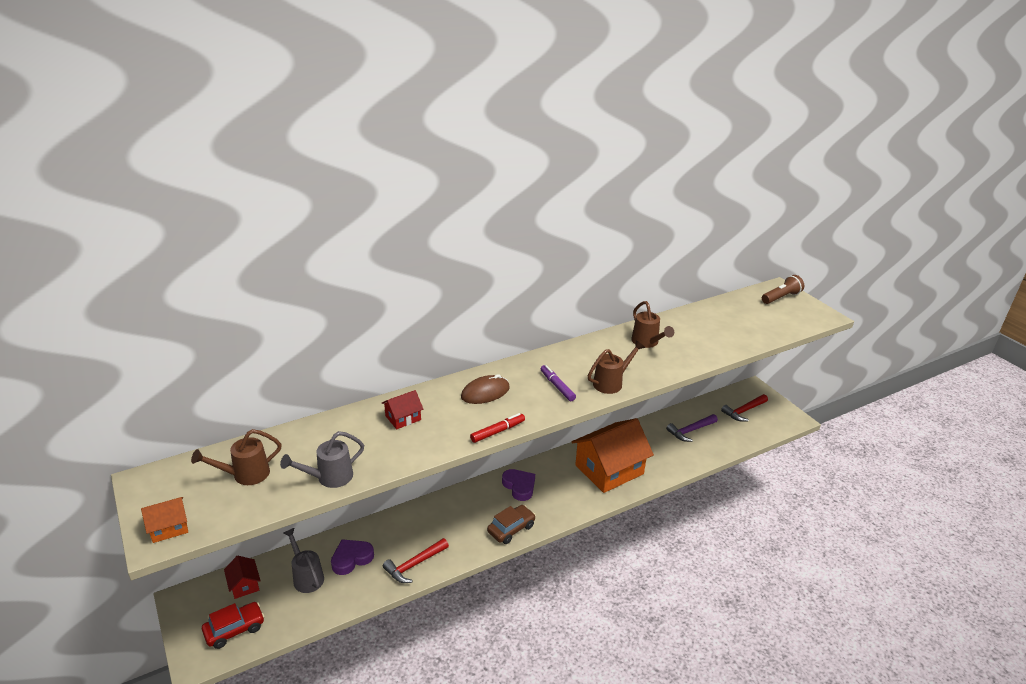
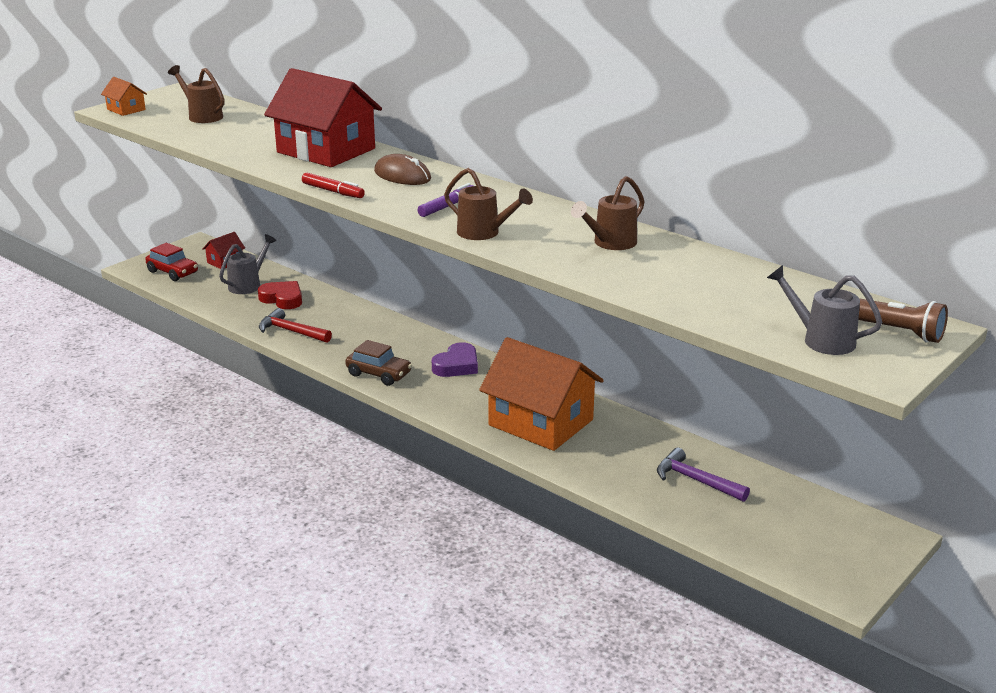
camera: 70 degrees right, 5 degrees down
(330, 477) = (215, 142): grey watering can -> grey watering can (822, 340)
(351, 558) = (282, 299): purple heart -> red heart
(403, 418) = (326, 150): red house -> red house, size x2.31
(744, 411) = (807, 530): red hammer -> none

